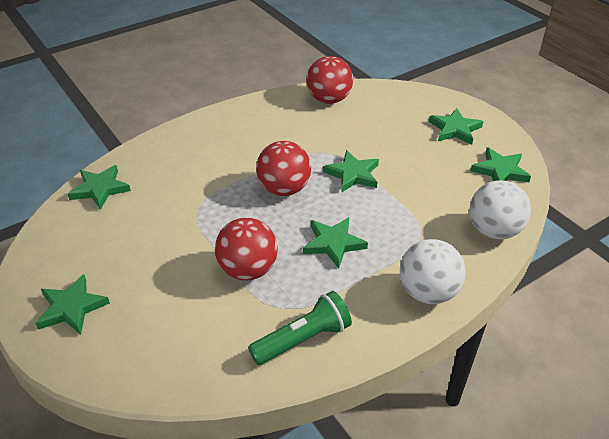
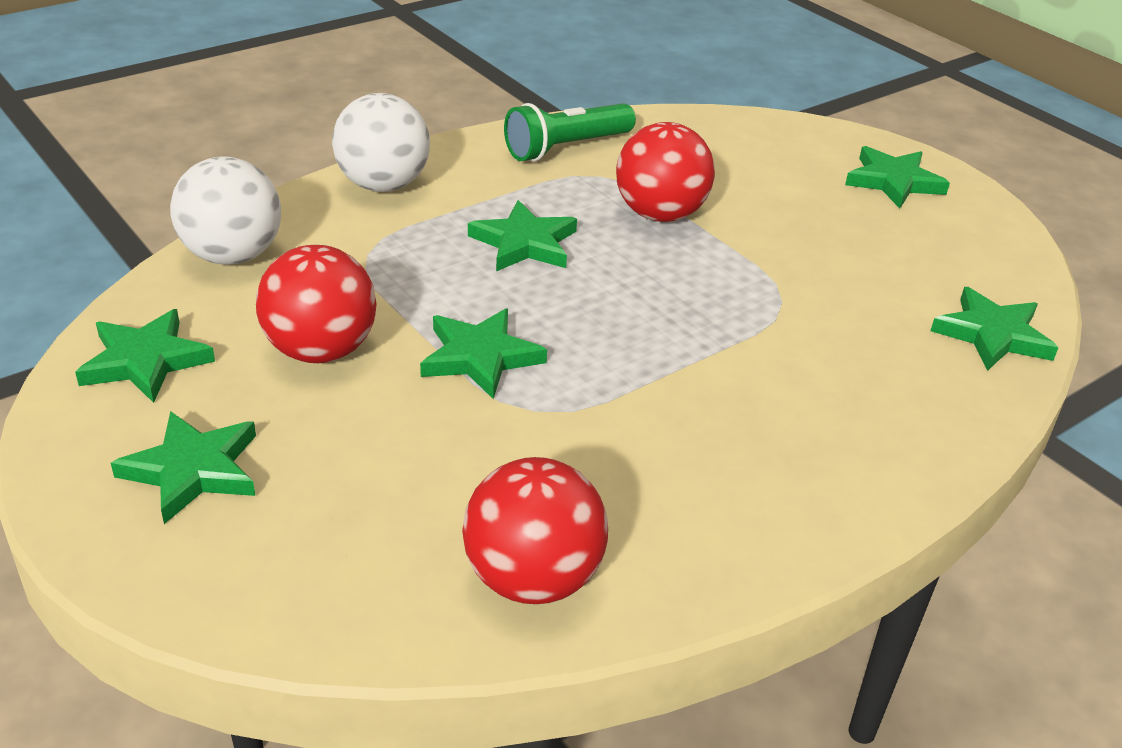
camera: 175 degrees right, 5 degrees down
(284, 189) = (624, 330): red ball -> red ball (320, 350)

